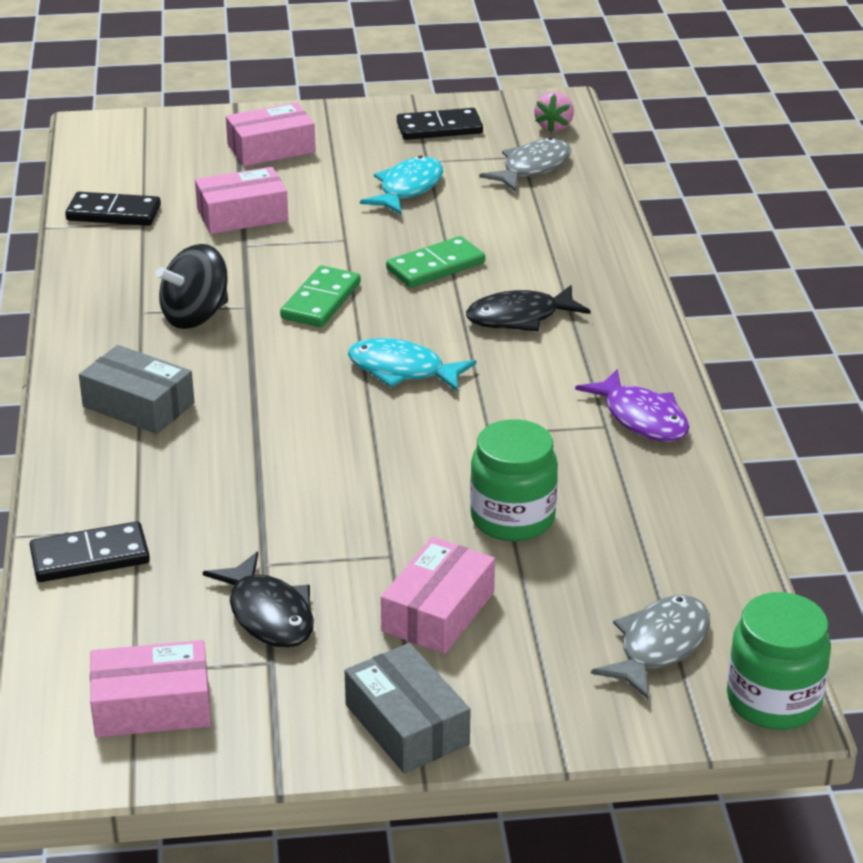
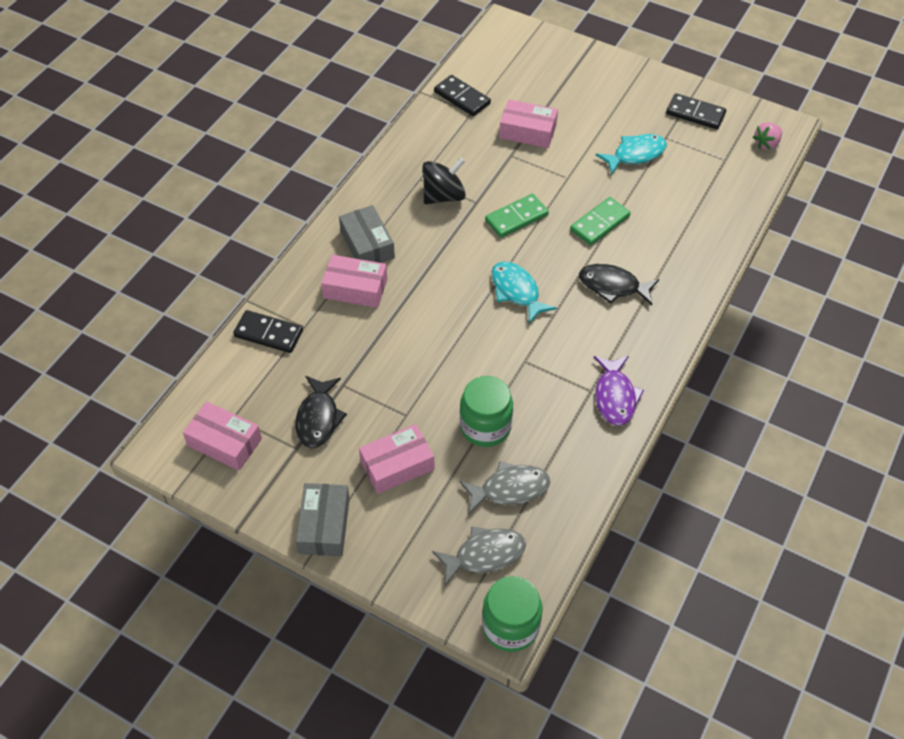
camera: 35 degrees right, 20 degrees up
(195, 316) = (443, 196): black spinning top -> black spinning top turned 150 degrees clockwise
(271, 148) = (585, 86): pink box -> pink box (355, 288)
(435, 266) = (599, 223): green domino -> green domino turned 45 degrees counterclockwise
(532, 168) = (722, 172): grey fish -> grey fish (509, 489)

